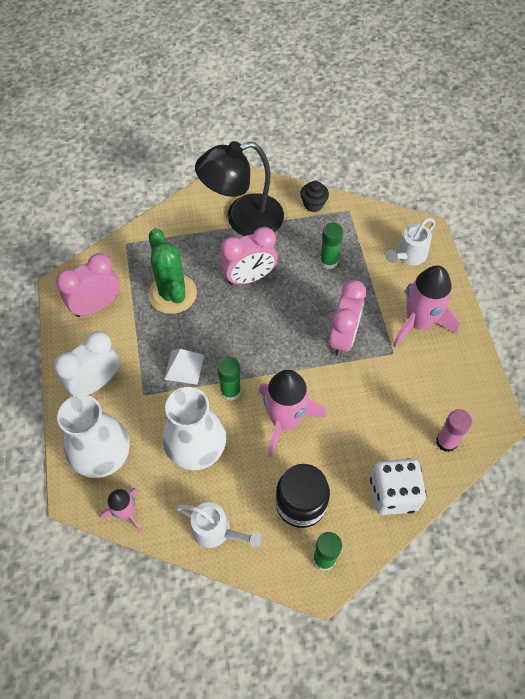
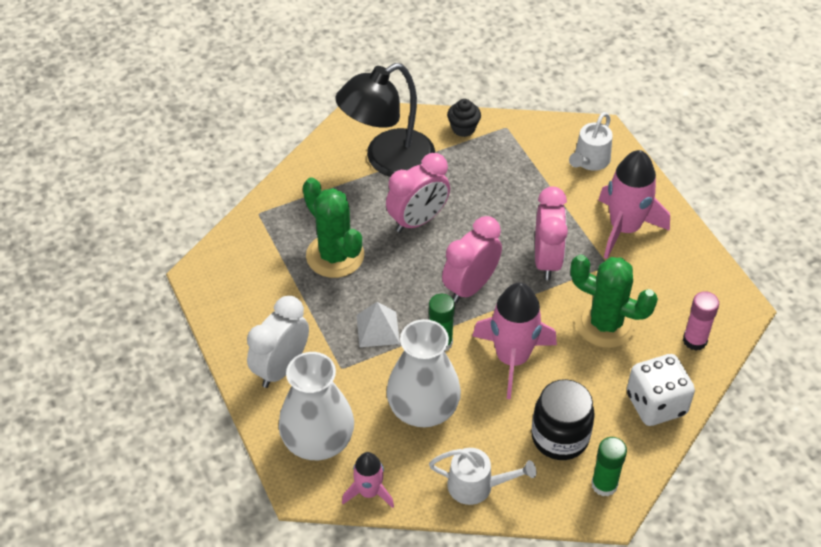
camera: 15 degrees left, 10 degrees down
(96, 306) = (249, 287): pink clock -> pink clock (470, 286)
(328, 261) = (502, 185): green glue stick -> none
(374, 407) = (605, 324): none -> green cactus

